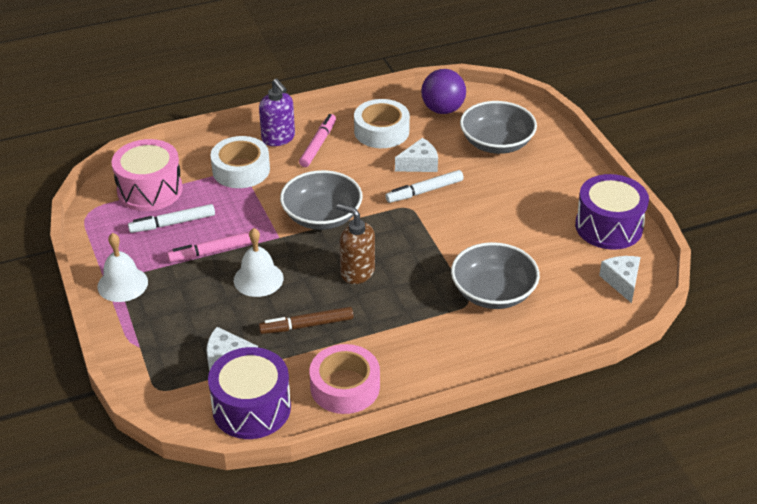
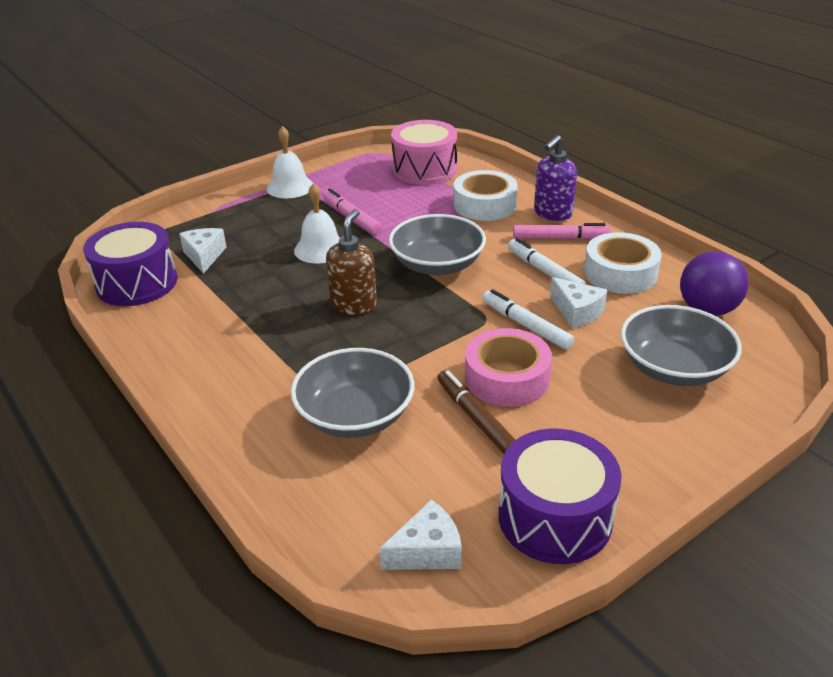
camera: 75 degrees right, 5 degrees down
(172, 223) = (382, 190): white marker -> white marker (544, 271)
(306, 325) = (259, 290): brown marker -> brown marker (476, 418)
(345, 386) = (170, 331): pink tape -> pink tape (507, 378)

